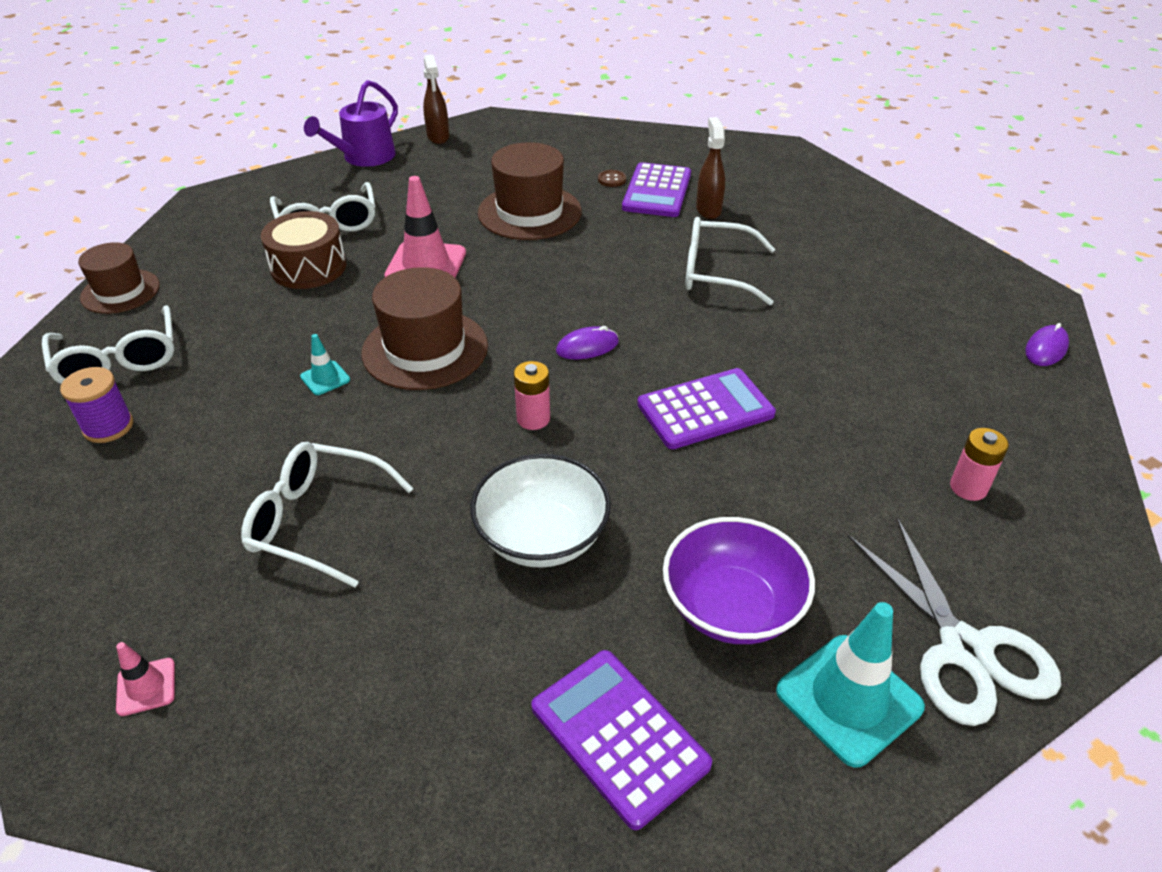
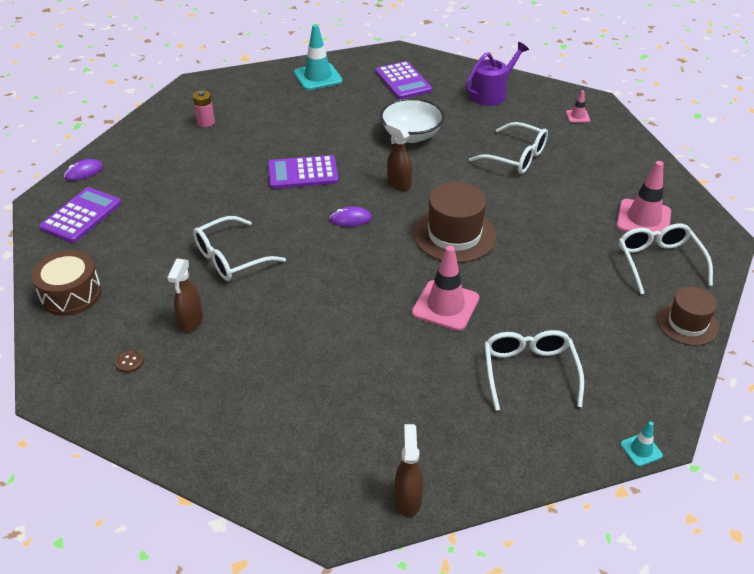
camera: 165 degrees left, 0 degrees up
(108, 427) = (643, 219): purple spool -> pink traffic cone
(308, 267) = (540, 321): brown drum -> brown drum (71, 294)
(325, 378) = (518, 227): turquoise traffic cone -> turquoise traffic cone (641, 450)
(364, 157) = (496, 475): purple watering can -> purple watering can (491, 94)
(529, 212) = (345, 349): brown hat -> none
(533, 419) = (398, 184): pink battery -> brown spray bottle
(612, 179) = (251, 379): brown button -> brown button (129, 362)
(657, 191) = (219, 354): purple calculator -> purple calculator (81, 216)
(717, 273) = (231, 258): white glasses -> white glasses turned 120 degrees clockwise
(732, 607) = (342, 103): purple bowl -> none
(964, 649) = (265, 81): white scissors -> none

